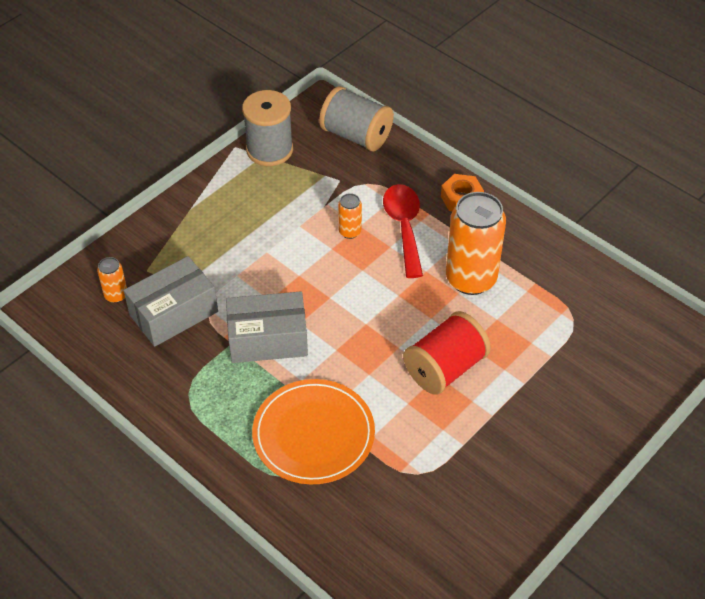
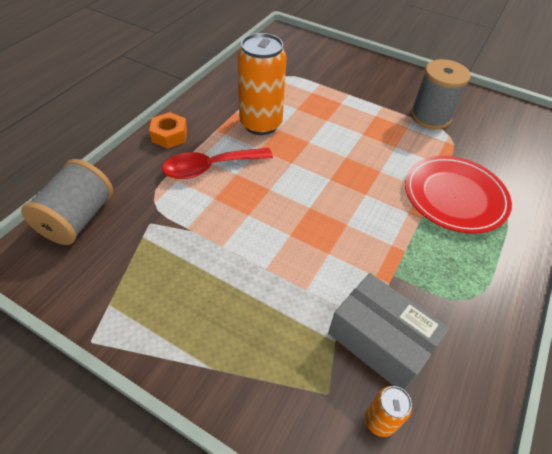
camera: 105 degrees left, 0 degrees up
(268, 339) = (376, 245): grey box -> none
(269, 150) = (98, 299): grey spool -> grey spool (430, 117)
(313, 434) = (454, 196): orange plate -> red plate
(350, 232) = (223, 204): orange can -> none
(445, 368) = (353, 130): red spool -> none

